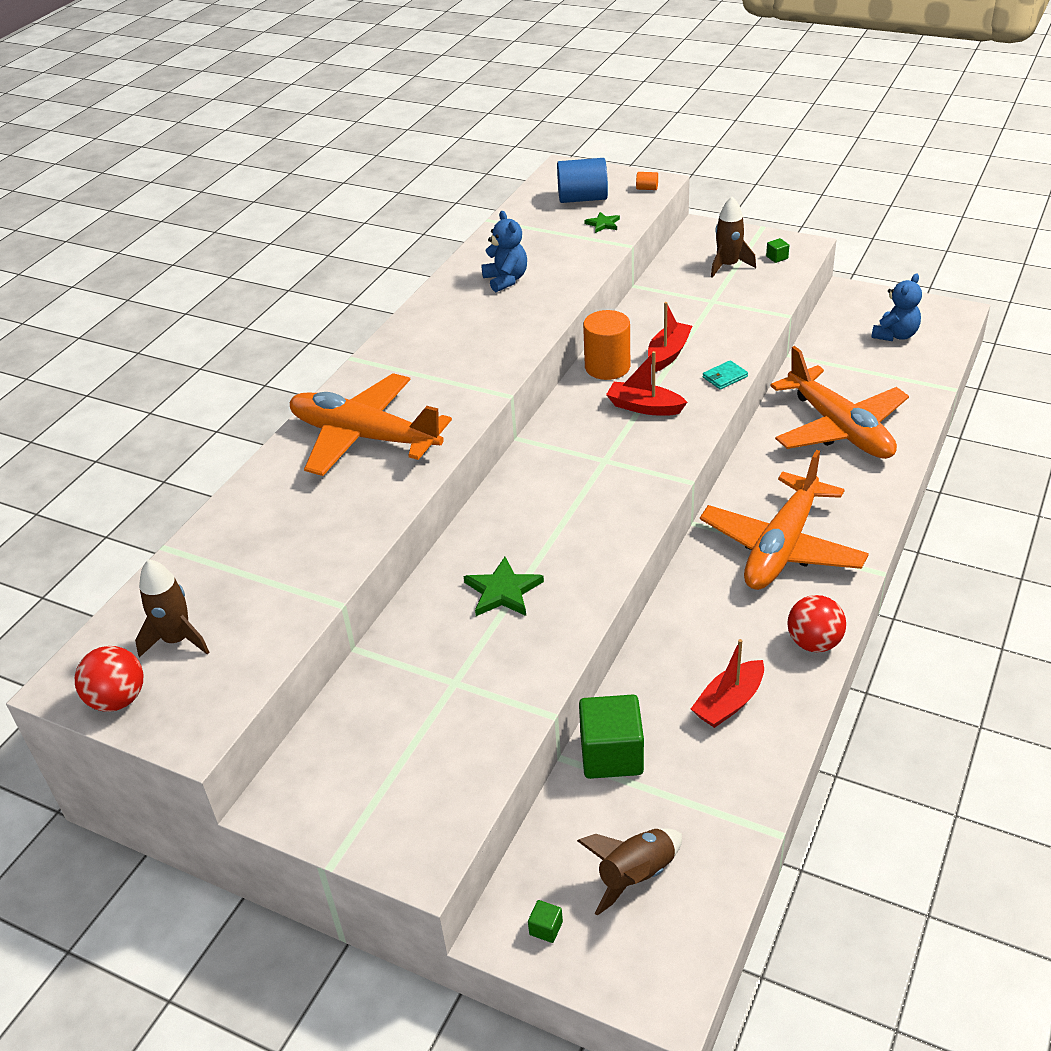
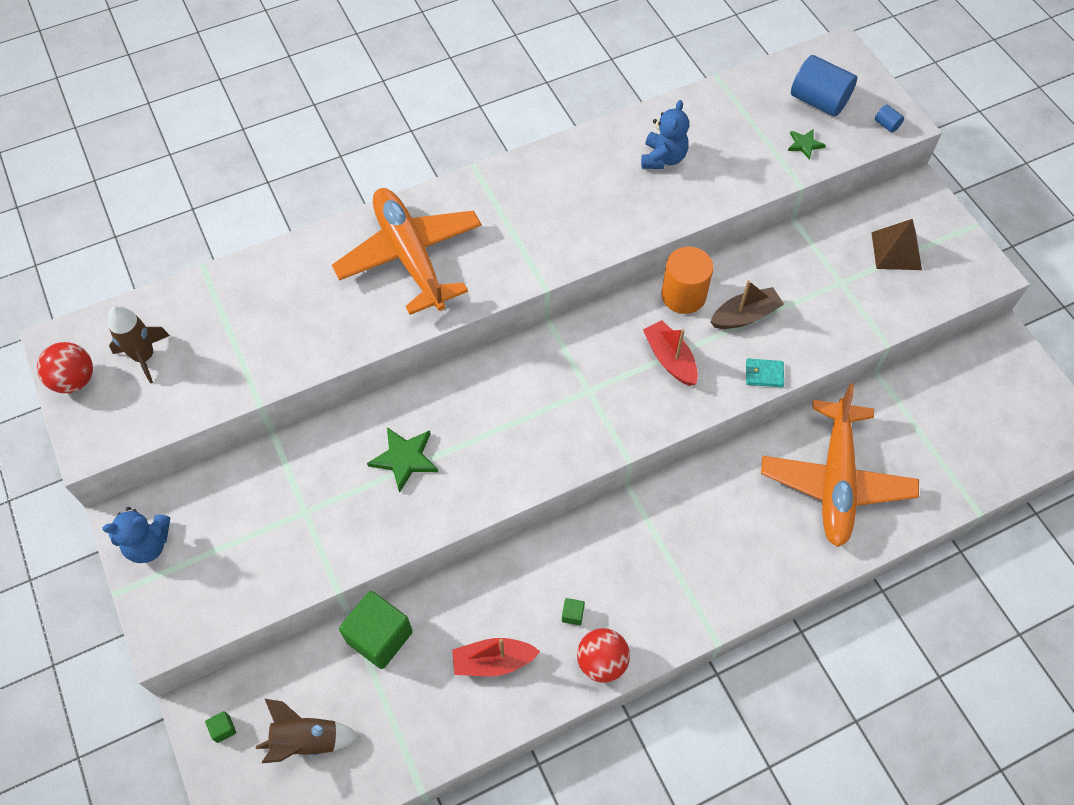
camera: 35 degrees right, 20 degrees up
(647, 188) = (886, 125): orange cylinder -> blue cylinder
(668, 353) = (745, 316): red boat -> brown boat
(728, 266) = (896, 251): brown rocket -> brown pyramid
(777, 257) = (949, 270): green cube -> green cube (572, 614)
(781, 547) = (668, 559): orange plane -> none
(895, 335) = (993, 417): blue teddy bear -> blue teddy bear (148, 544)

